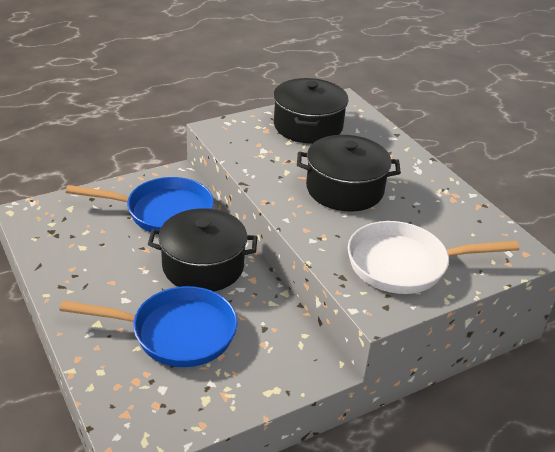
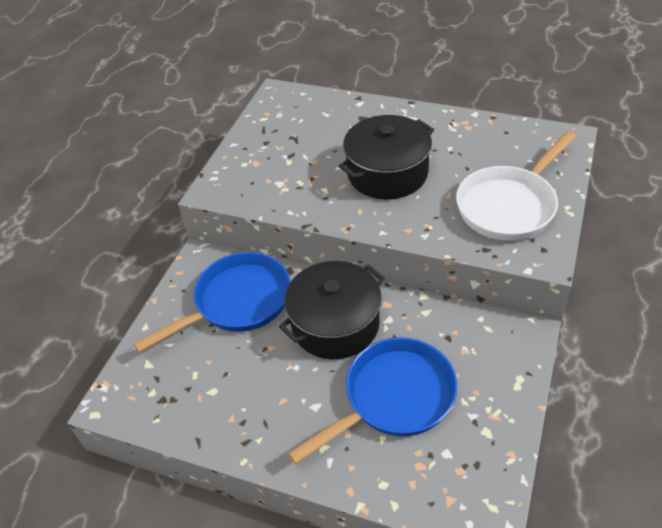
camera: 35 degrees left, 10 degrees up
(308, 126) = (283, 136): black pot -> none

